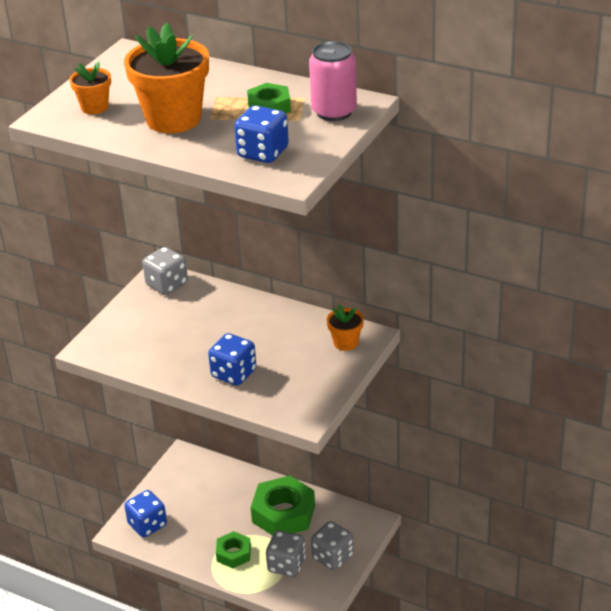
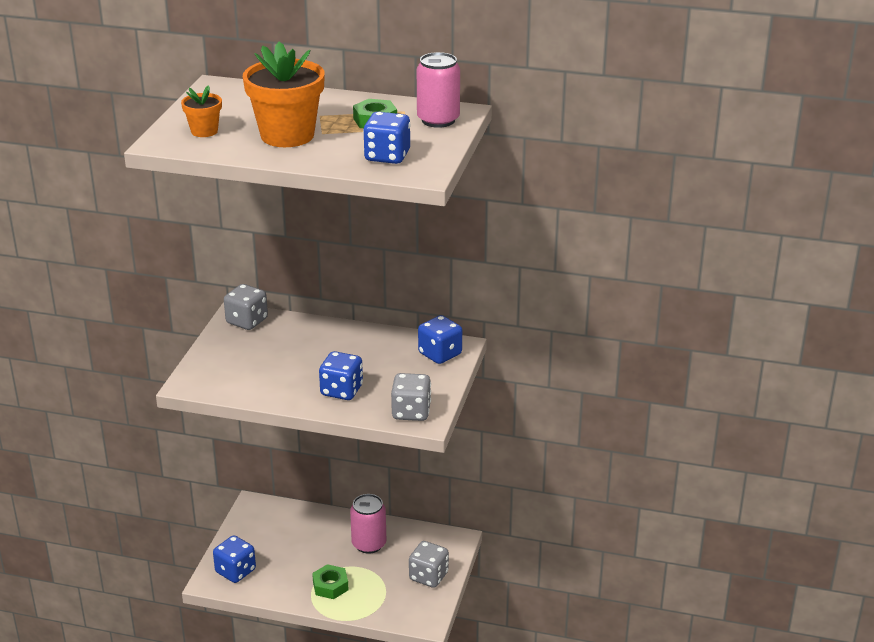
camera: 15 degrees left, 5 degrees down
(283, 513) = (369, 544): green nut -> pink can
(286, 565) = (386, 589): grey dice -> grey dice (411, 412)
(346, 343) = (440, 354): orange flower pot -> blue dice

